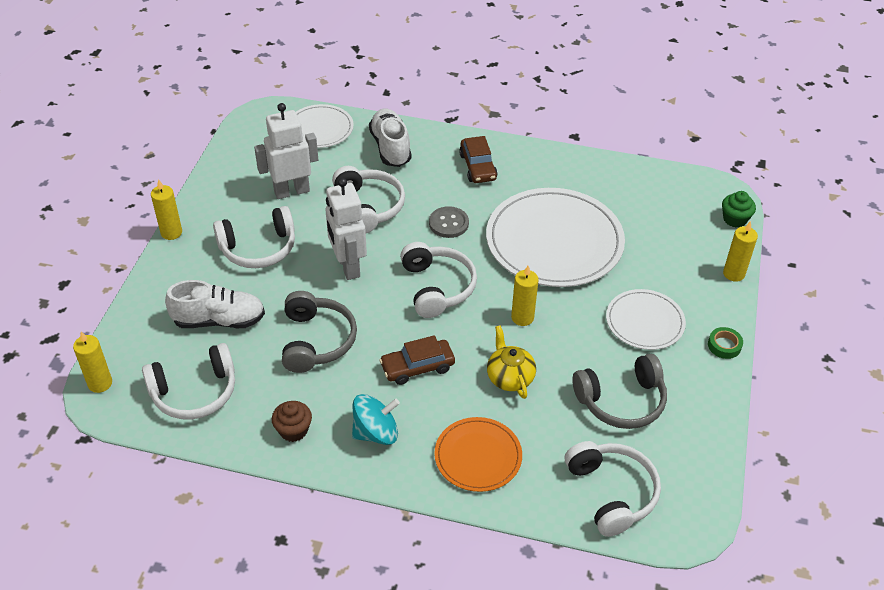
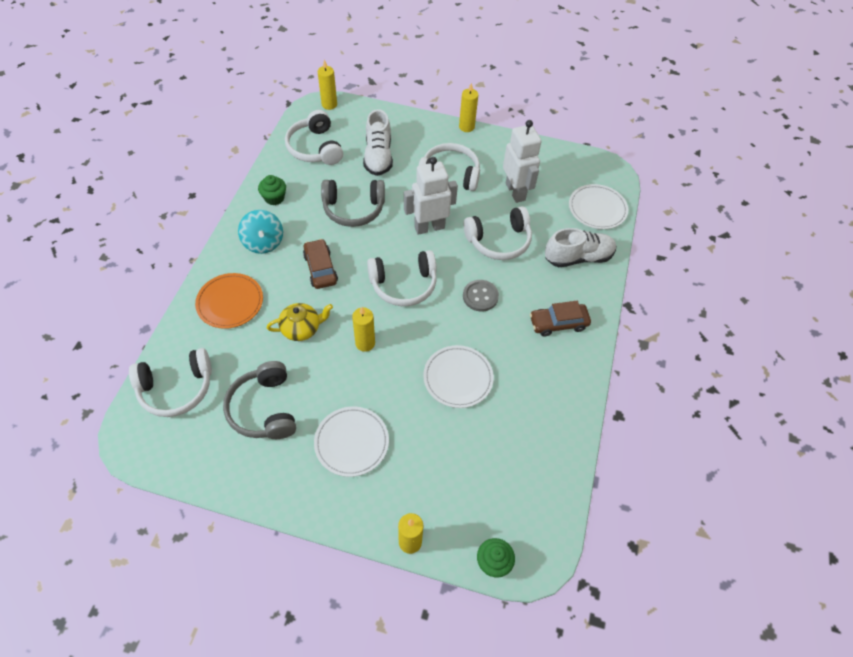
camera: 90 degrees right, 10 degrees up
(258, 248) = (450, 174): white headphones -> white headphones turned 120 degrees clockwise
(293, 430) = (274, 198): brown cupcake -> green cupcake
(554, 241) = (458, 378): white plate -> white plate, size x0.54
(724, 345) = (315, 510): green tape -> none

